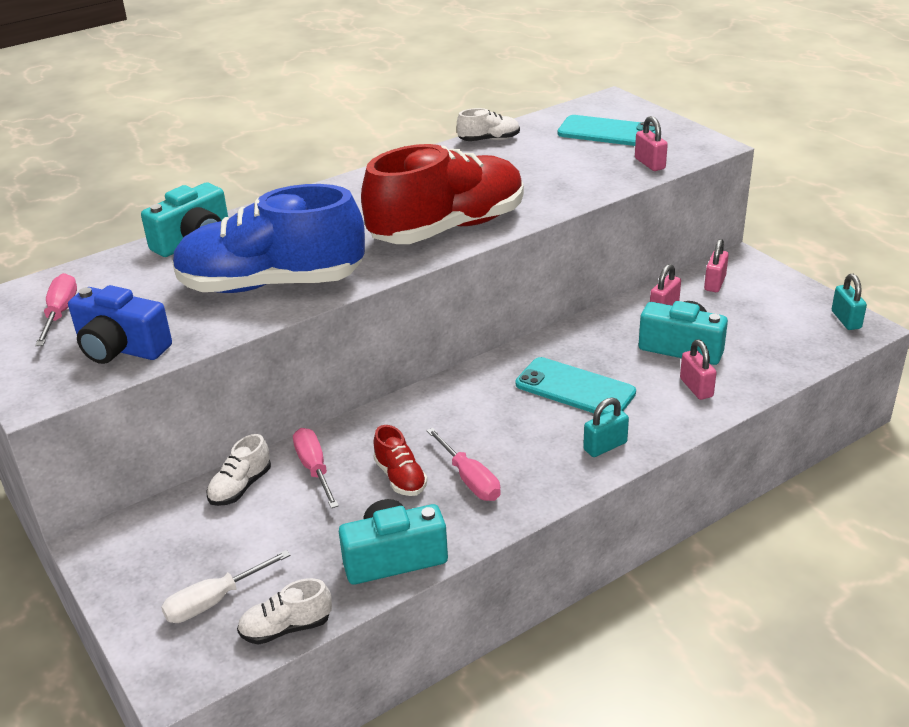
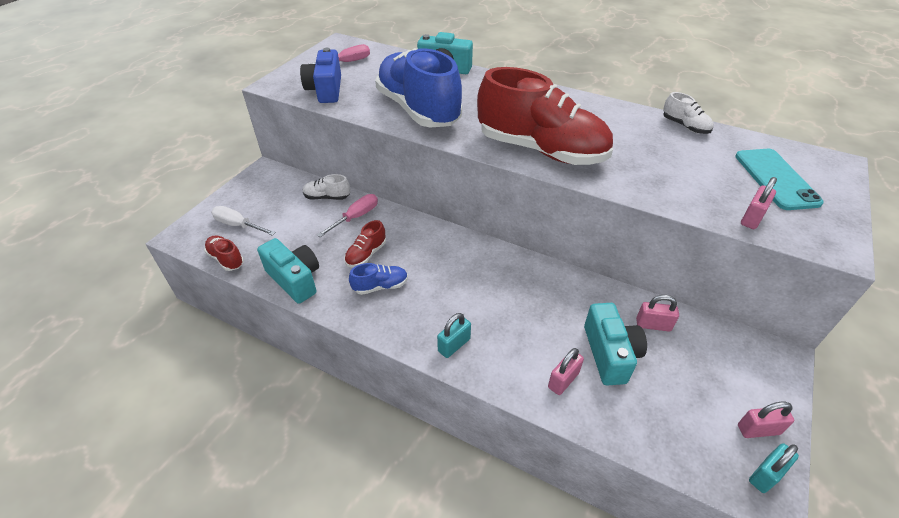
camera: 60 degrees right, 10 degrees up
(286, 628) = (226, 259): white shoe -> red shoe
(470, 479) = (380, 286): pink screwdriver -> blue shoe
(575, 388) = (509, 305): turquoise phone -> none
(605, 446) = (454, 345): turquoise padlock -> turquoise padlock turned 75 degrees counterclockwise
(714, 283) = (724, 348): pink padlock -> pink padlock (758, 429)

